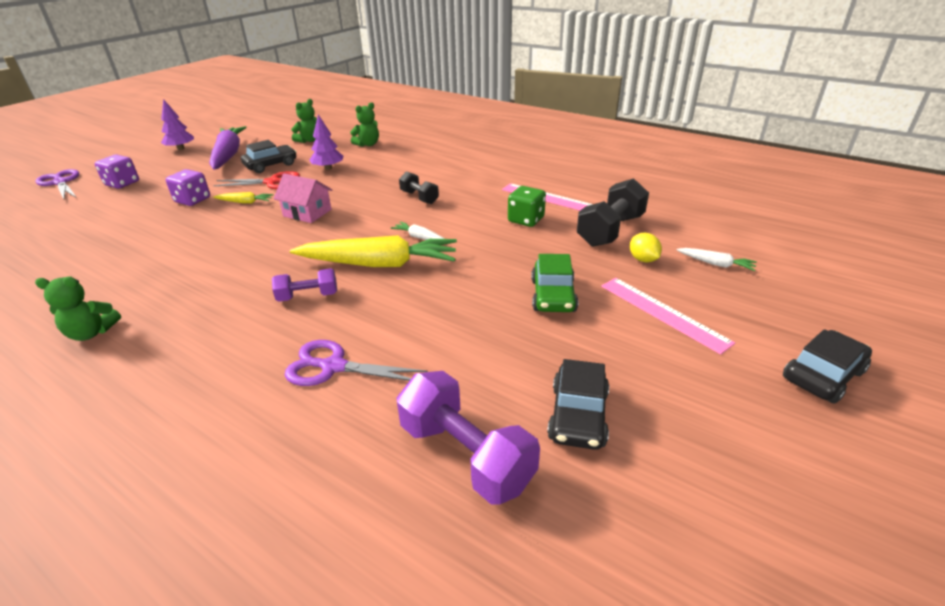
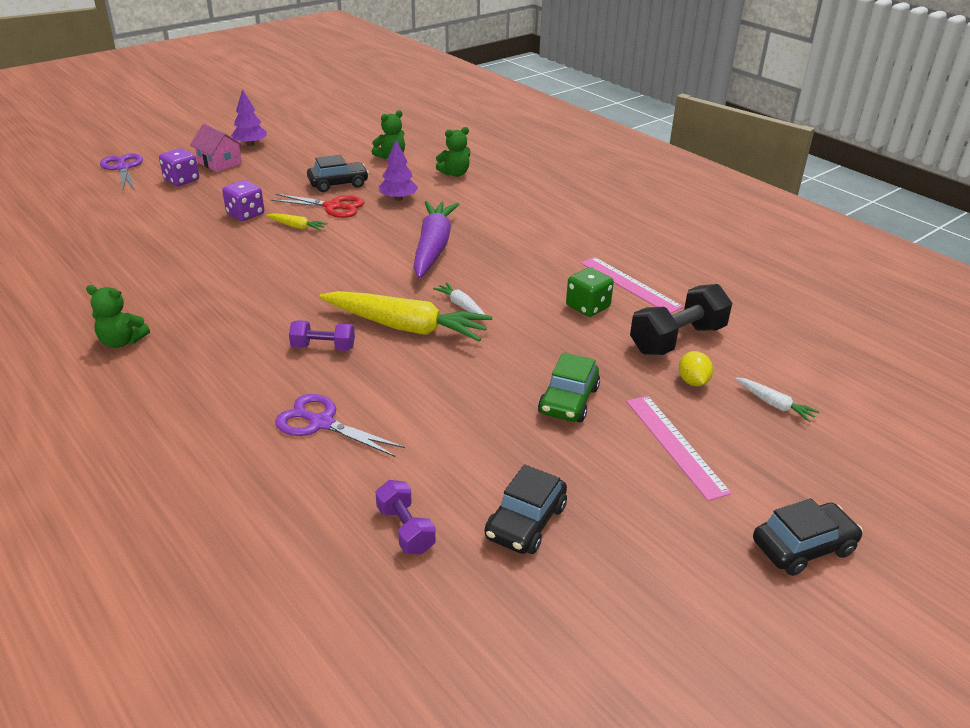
camera: 15 degrees right, 0 degrees up
(228, 155) = (297, 162): purple carrot -> purple carrot (433, 247)
(307, 213) = (356, 252): pink house -> pink house (219, 163)
(419, 197) = (482, 255): black dumbbell -> none
(466, 455) = (405, 529): purple dumbbell -> purple dumbbell, size x0.58

